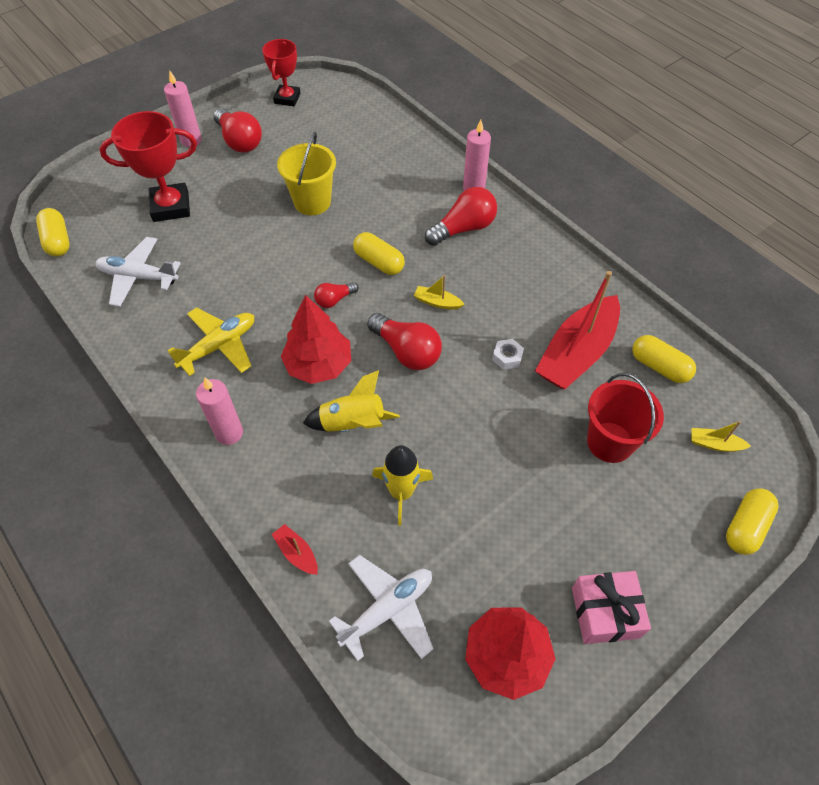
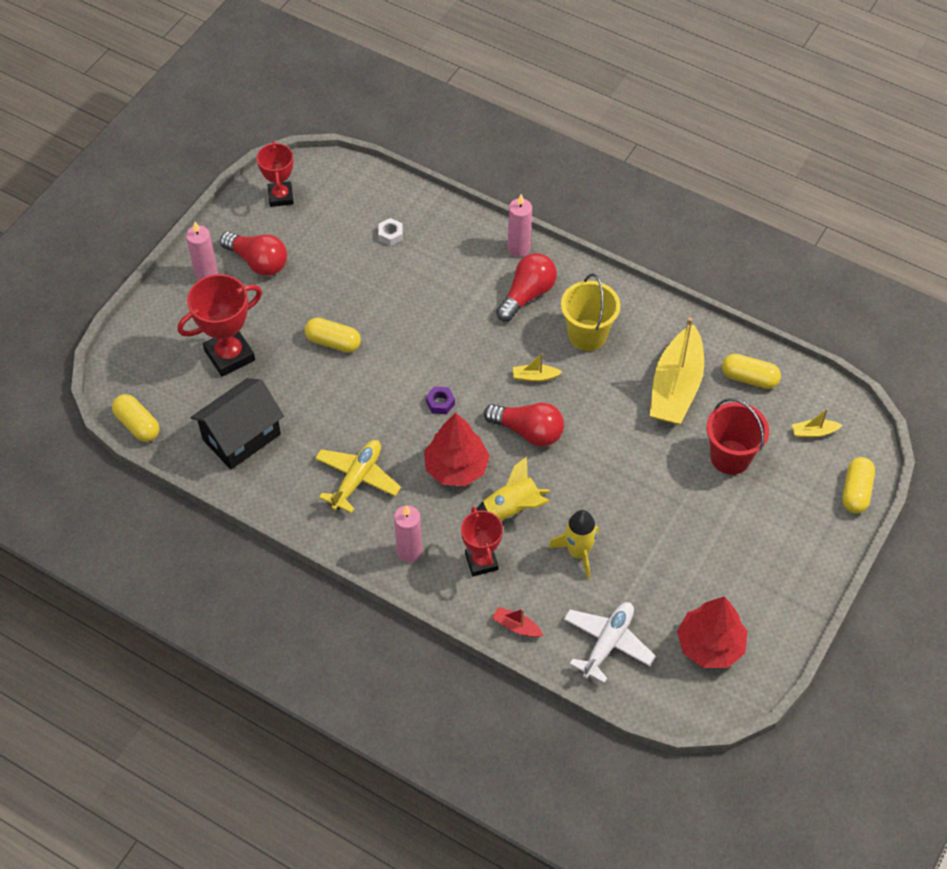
camera: 20 degrees left, 0 degrees up
(138, 277) = (241, 437): white plane -> black house
(295, 468) = (481, 561): none -> red trophy
(312, 202) = (368, 309): yellow bucket -> yellow bucket (587, 335)
(334, 300) = (440, 403): red light bulb -> purple nut
(379, 262) = (463, 353): yellow capsule -> yellow capsule (333, 342)
(507, 357) = (618, 409): white nut -> white nut (390, 235)
(577, 353) = (676, 387): red boat -> yellow boat
(605, 612) = (771, 590): pink gift -> none

